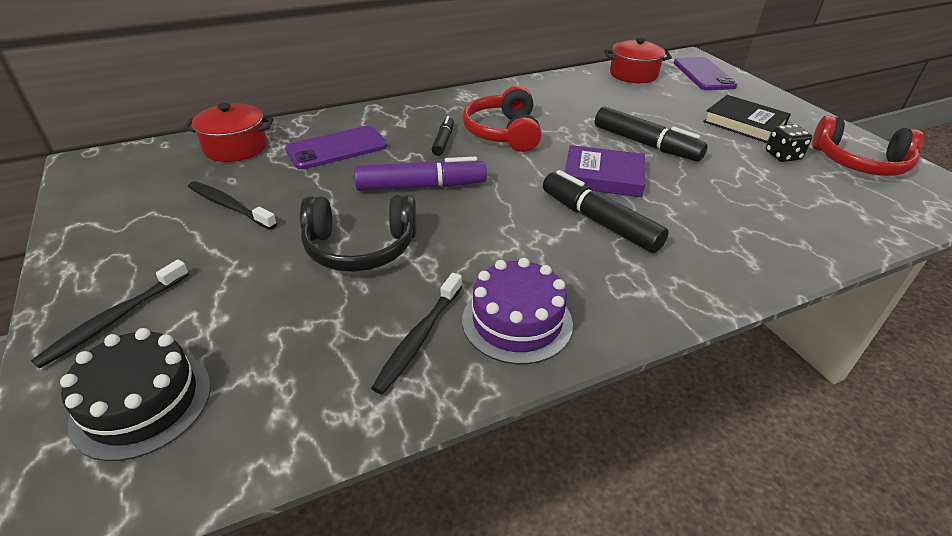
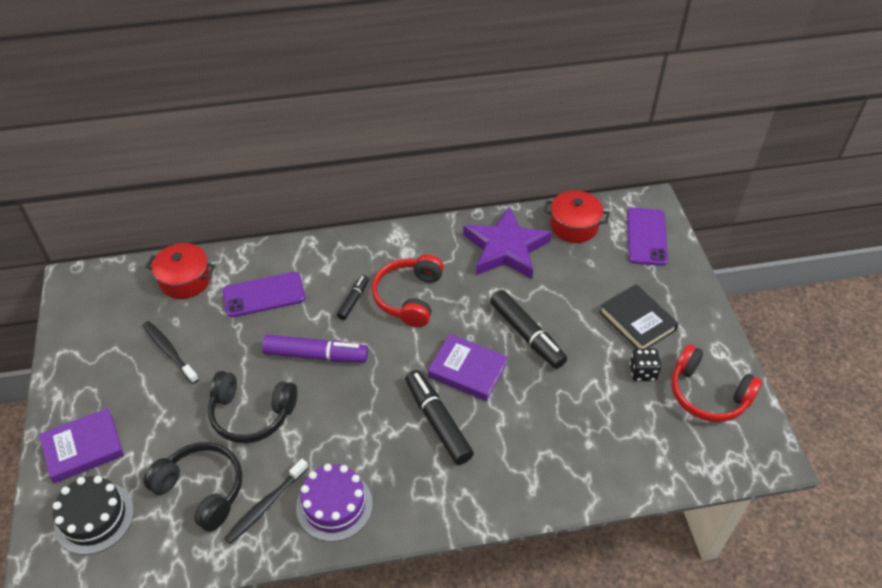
camera: 15 degrees right, 10 degrees up
(115, 319) = (83, 448): black toothbrush -> purple book
(315, 336) = (202, 489): none -> black headphones
(580, 92) = (506, 248): none -> purple star

